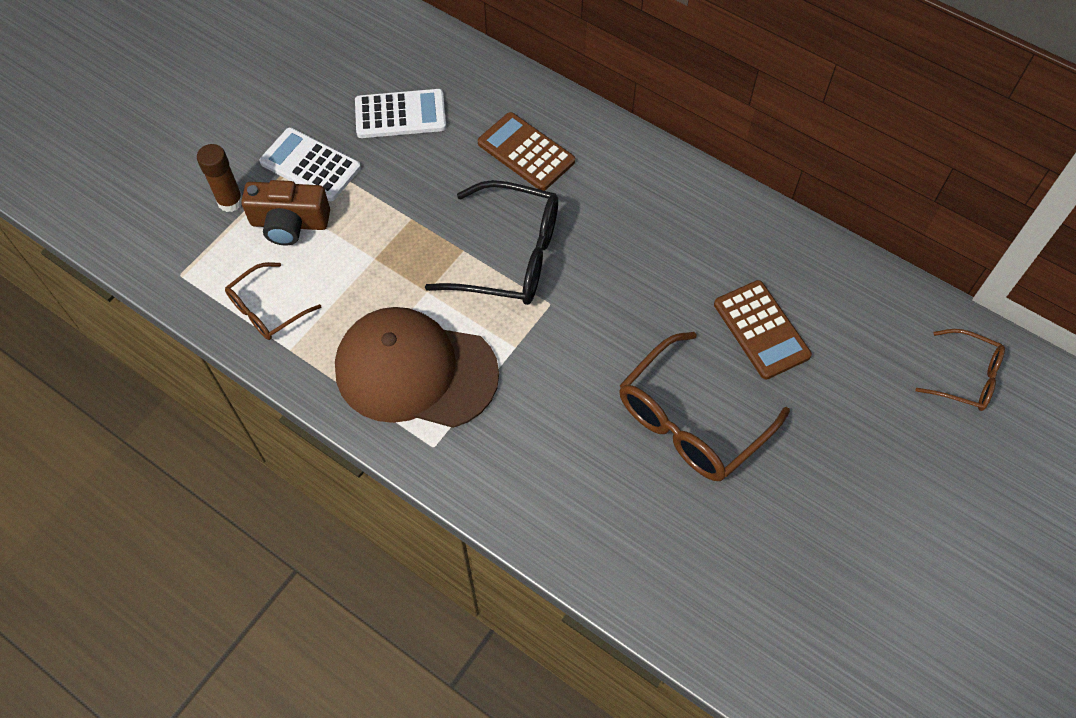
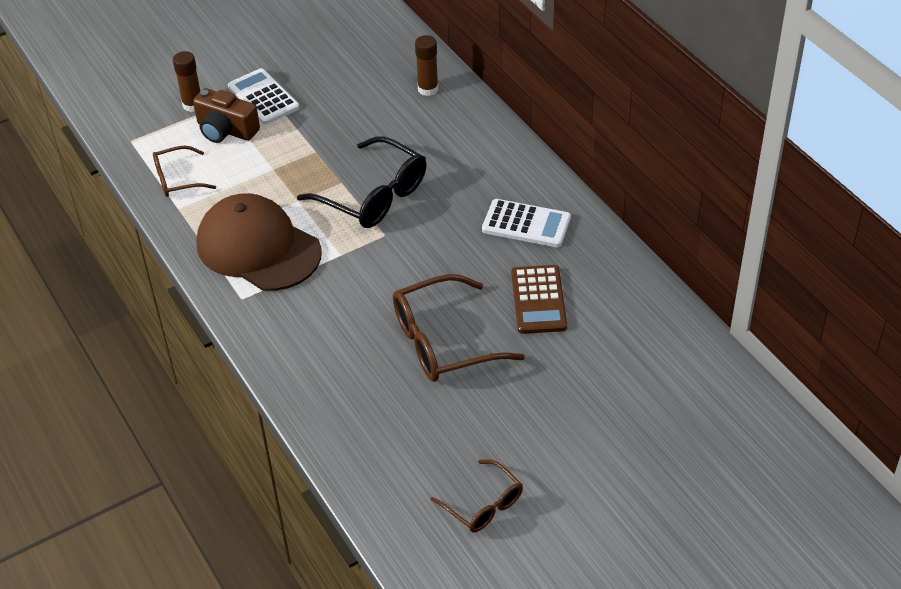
camera: 25 degrees right, 15 degrees down
(400, 114) = (349, 82): white calculator -> white calculator (526, 224)
(494, 97) = (428, 89): none -> brown glue stick
(526, 152) = (429, 132): brown calculator -> none
(965, 377) = (687, 381): brown glasses -> brown glasses (483, 504)

